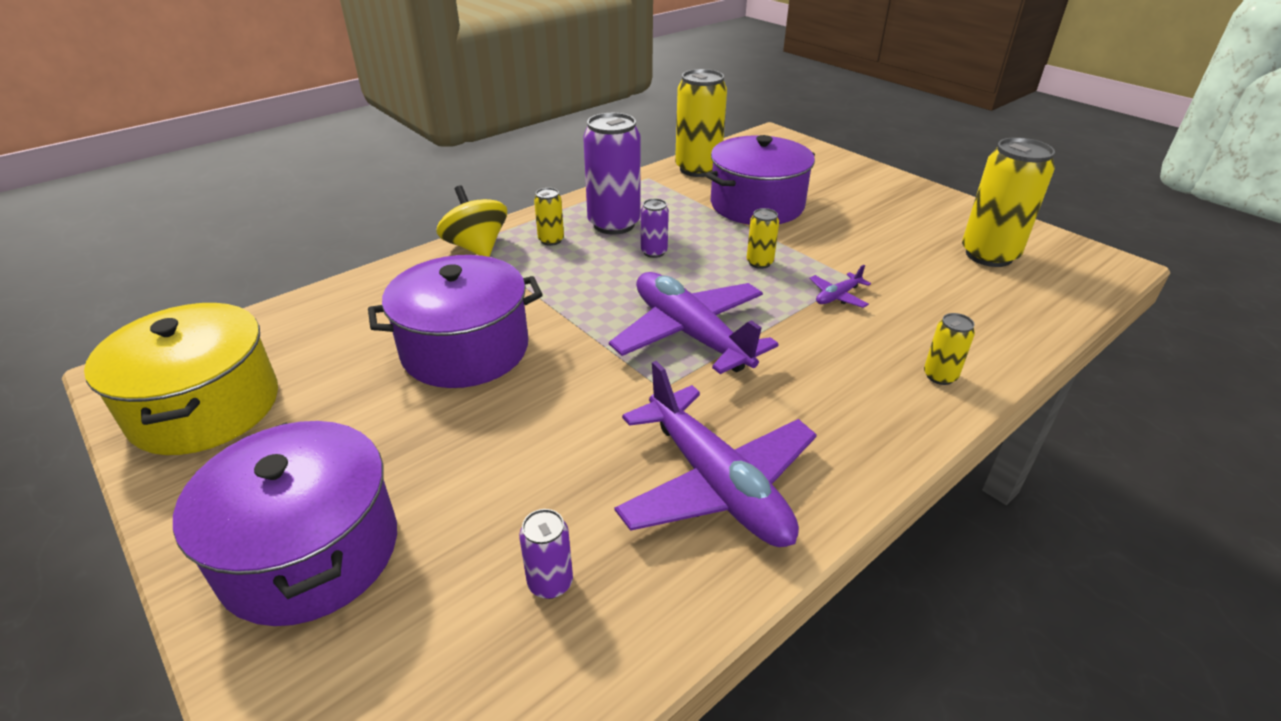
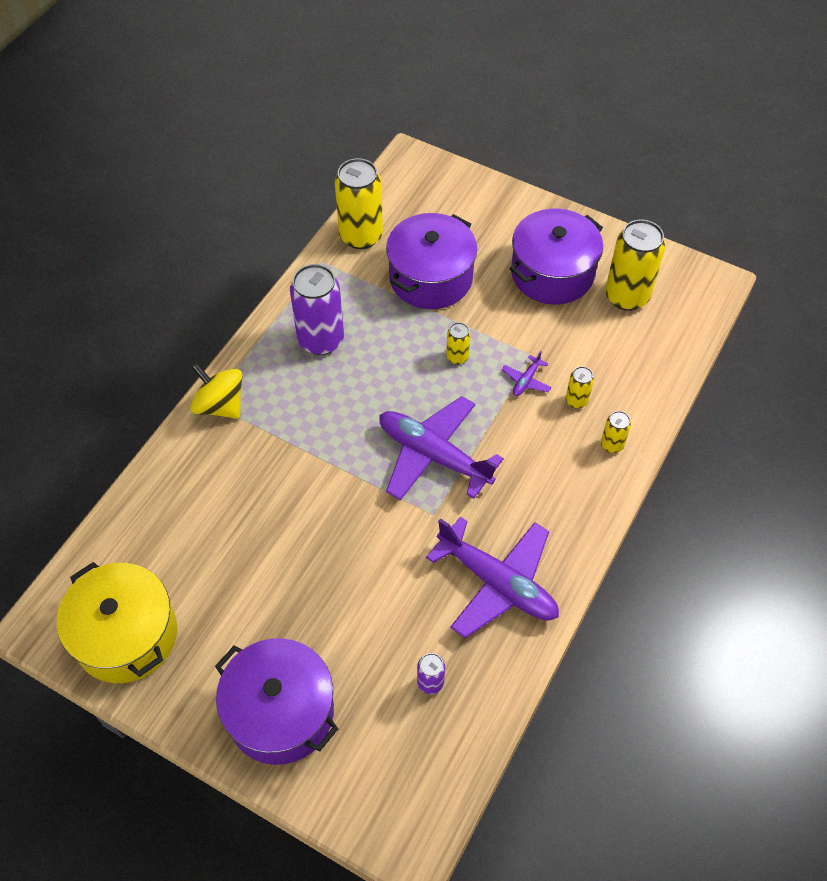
camera: 20 degrees left, 20 degrees up
(465, 349) = (278, 522): purple pot -> purple pot (552, 273)
(551, 240) = (278, 377): yellow can -> yellow can (576, 400)
(654, 252) = (369, 368): purple can -> none

